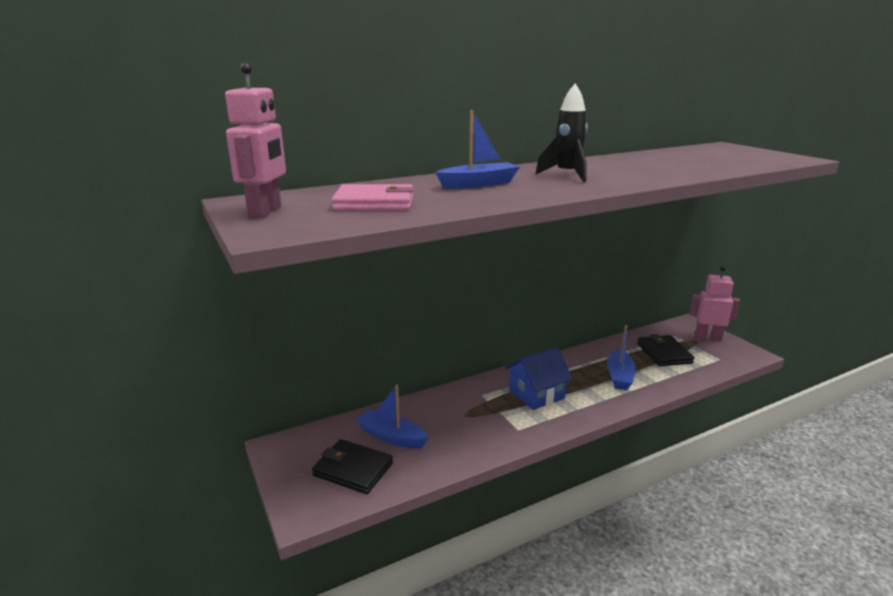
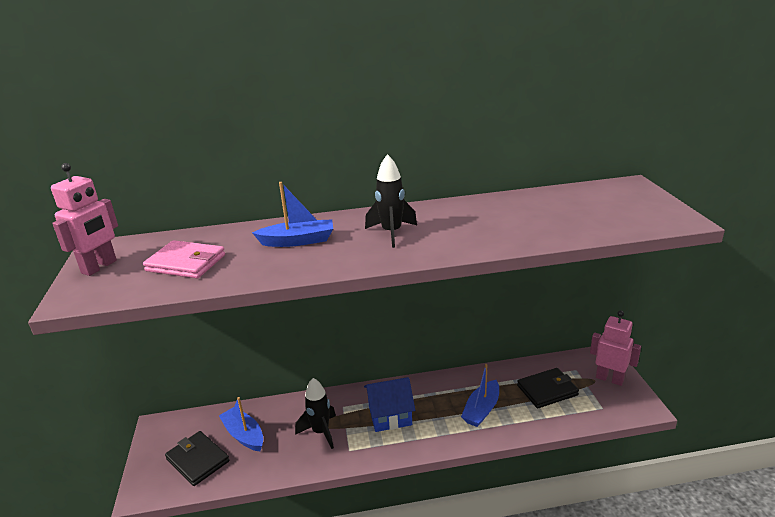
camera: 20 degrees right, 5 degrees up
(476, 420) = (321, 432): none -> black rocket
(664, 353) = (547, 390): black wallet -> black wallet turned 60 degrees clockwise

